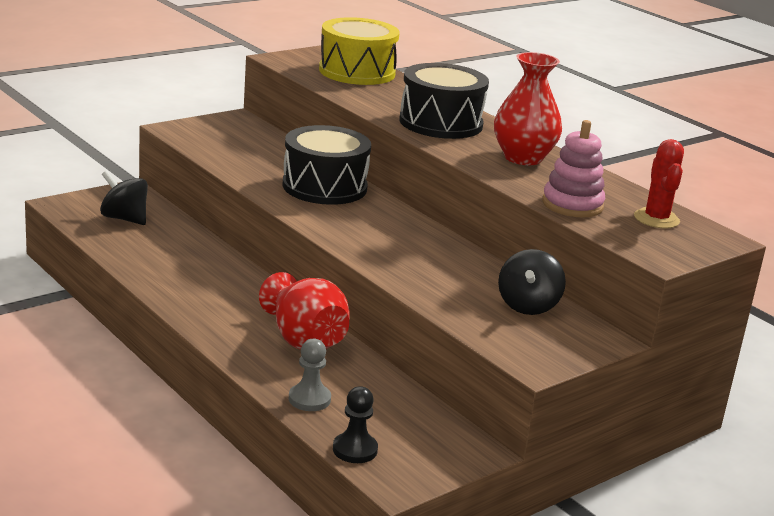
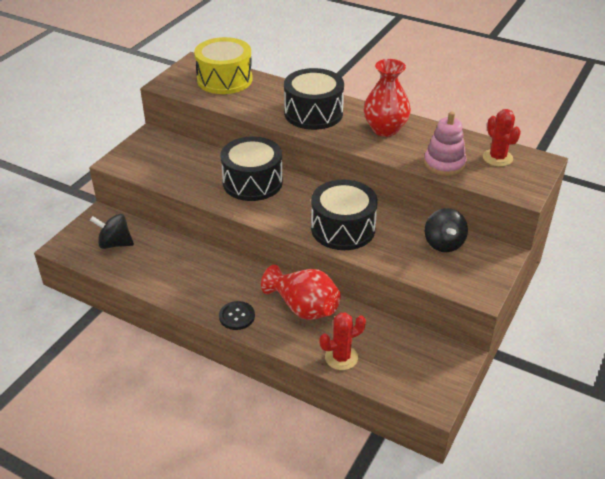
camera: 20 degrees left, 15 degrees up
(210, 322) = (237, 316): none -> black button
(309, 399) = (341, 357): grey pawn -> red cactus
(355, 450) = (395, 388): black pawn -> none
(401, 255) = (343, 228): none -> black drum

